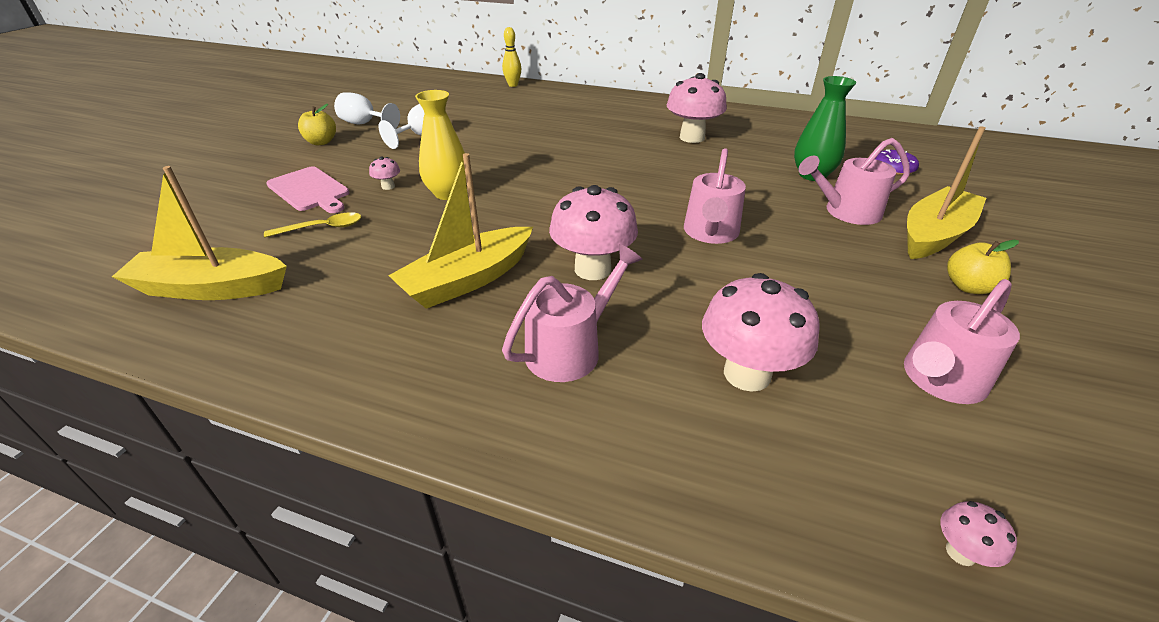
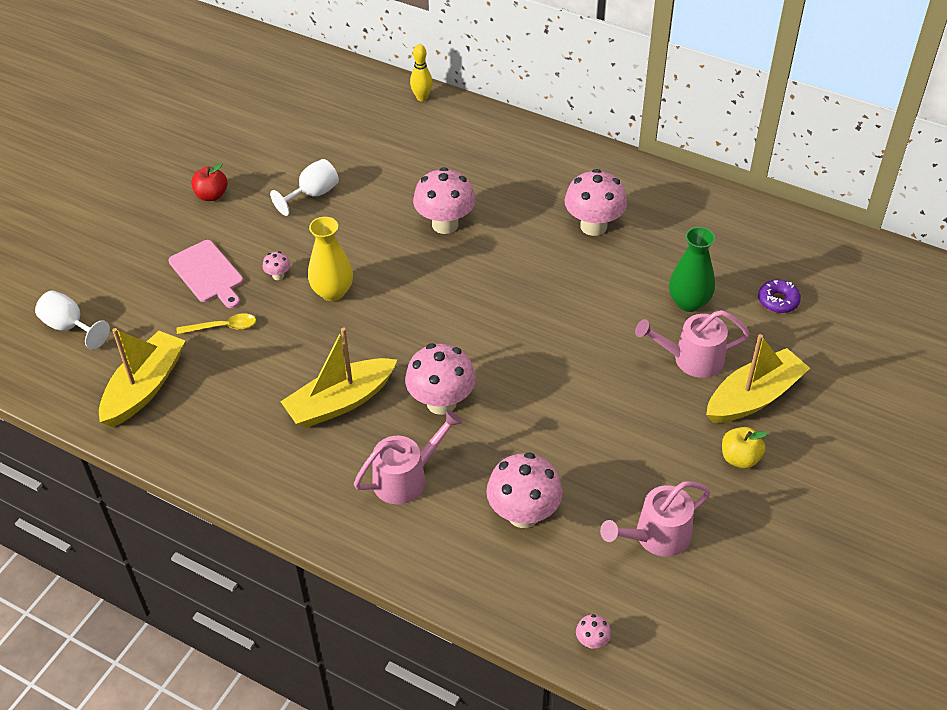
camera: 10 degrees right, 10 degrees up
(211, 288) = (145, 387): yellow boat -> yellow boat turned 105 degrees clockwise
(321, 142) = (211, 195): yellow apple -> red apple
(364, 124) = (253, 166): white goblet -> white goblet (70, 327)
(553, 145) = (445, 224): none -> pink mushroom
(710, 233) = (555, 372): pink watering can -> none

